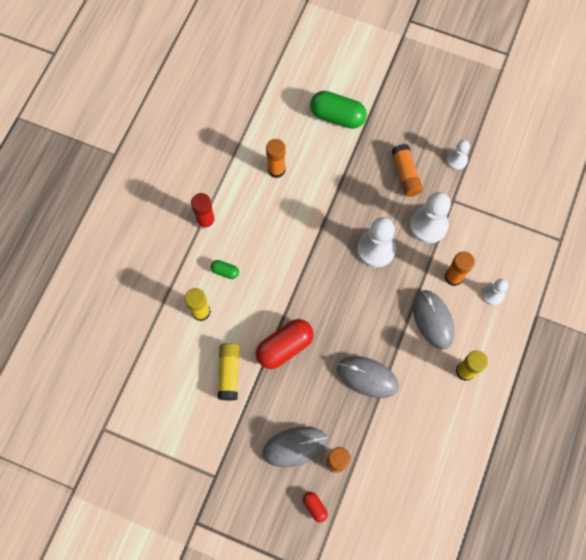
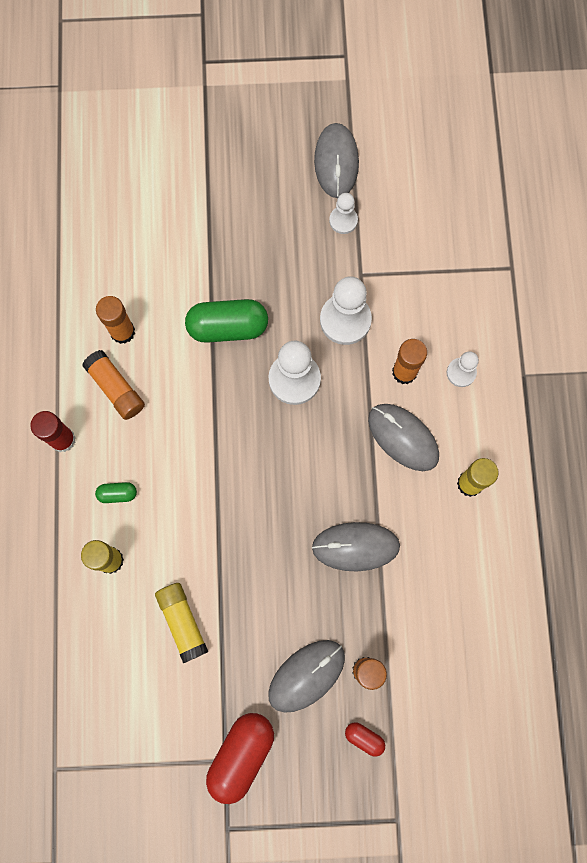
camera: 25 degrees left, 5 degrees up
(284, 347) = (237, 556): red capsule -> red capsule (241, 754)
(337, 116) = (169, 228): green capsule -> green capsule (228, 327)
(405, 174) = (288, 266): orange glue stick -> orange glue stick (116, 388)
(469, 120) = (336, 162): none -> grey mouse

